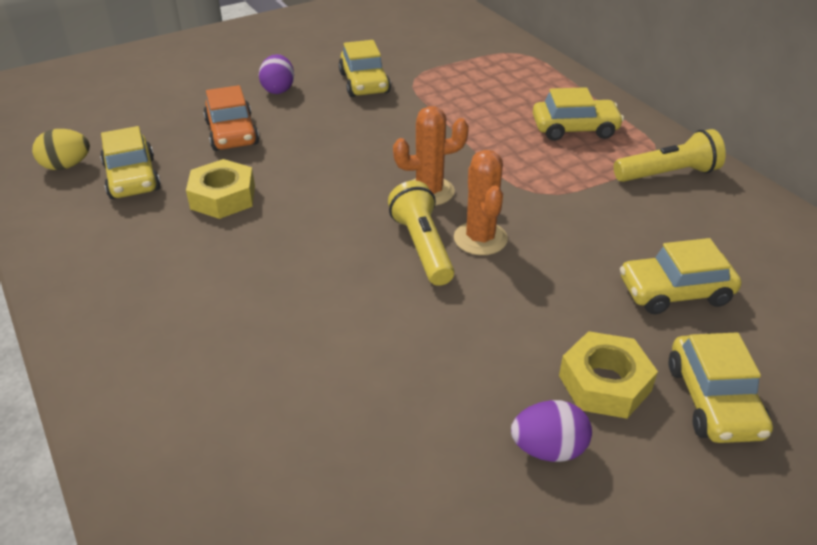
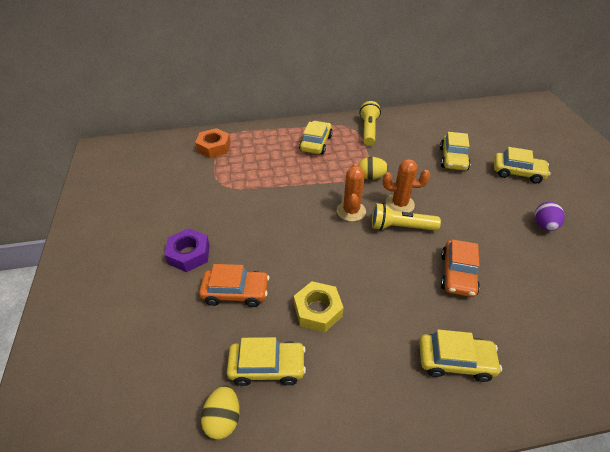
camera: 70 degrees left, 5 degrees up
(278, 89) = (189, 254): purple egg -> purple nut
(343, 323) = (457, 274): none -> orange car
(364, 83) = (212, 208): yellow car -> yellow car (455, 361)
(487, 53) = (214, 147): none -> orange nut
(530, 197) = (371, 177): none -> yellow egg
(604, 383) = (507, 197): yellow nut -> none

